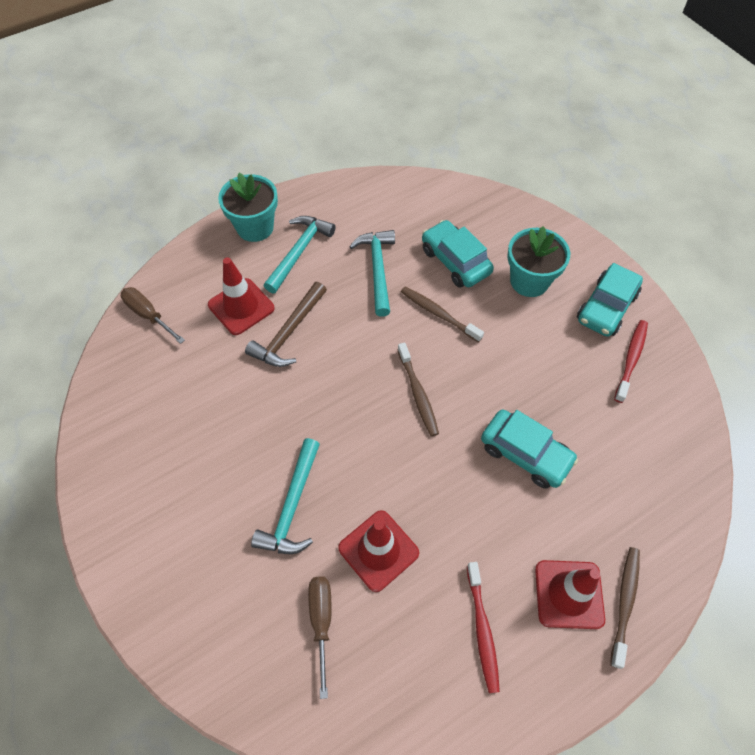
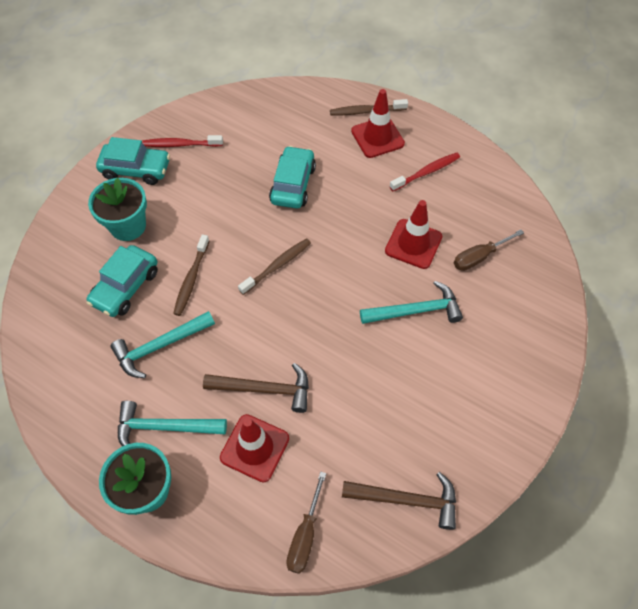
camera: 115 degrees left, 0 degrees up
(120, 401) = (407, 500): none -> brown hammer

